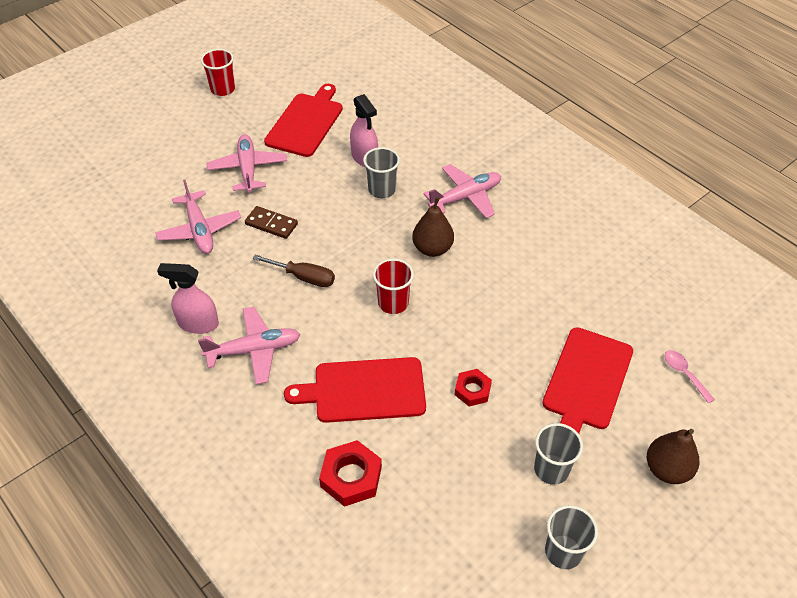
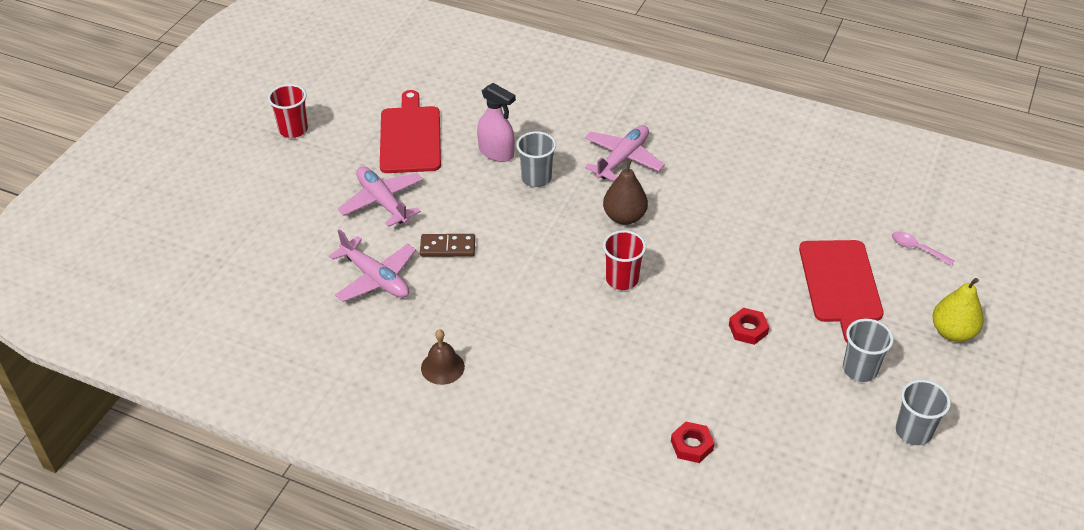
camera: 25 degrees left, 5 degrees down
(198, 324) = (442, 367): pink spray bottle -> brown bell
(254, 350) = (518, 370): pink plane -> none
(304, 277) = (518, 286): brown screwdriver -> none
(351, 477) = (691, 445): red nut -> red nut, size x0.65
(364, 390) = (650, 367): red cutting board -> none
(667, 469) = (952, 332): brown pear -> yellow pear

